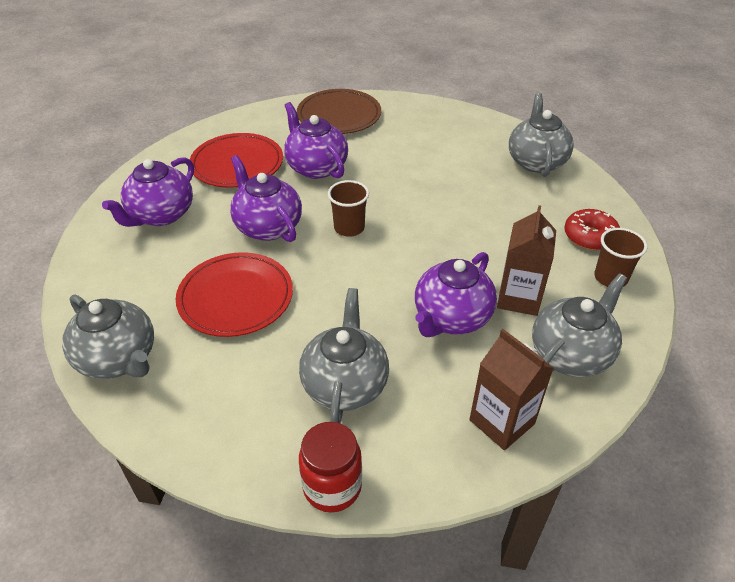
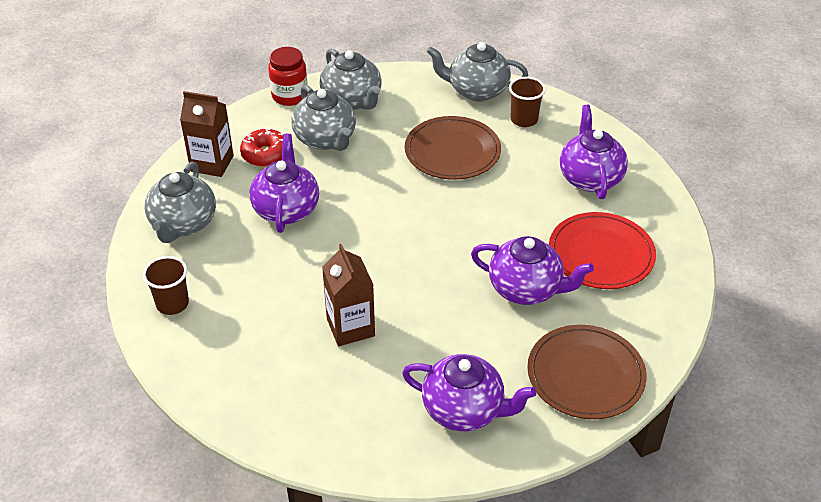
camera: 145 degrees right, 0 degrees up
(235, 297) = (452, 152): red plate -> brown plate
(267, 226) = (495, 210): purple teapot -> purple teapot (464, 410)
(349, 228) = (429, 242): brown cup -> brown cup (524, 119)
(519, 298) = (243, 248): brown carton -> brown carton (350, 327)
(536, 162) = (308, 420): grey teapot -> grey teapot (352, 100)
(590, 237) = (206, 340): red donut -> red donut (266, 154)

